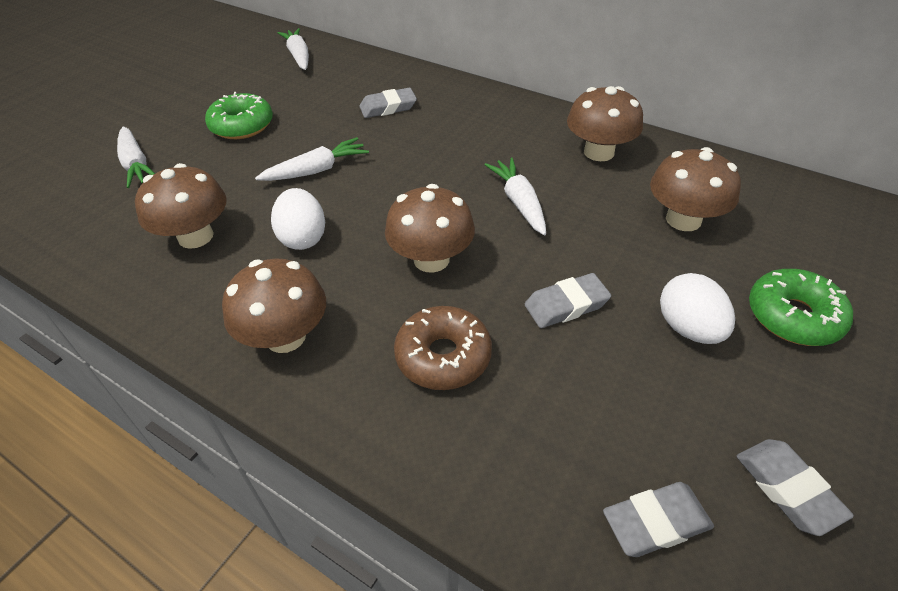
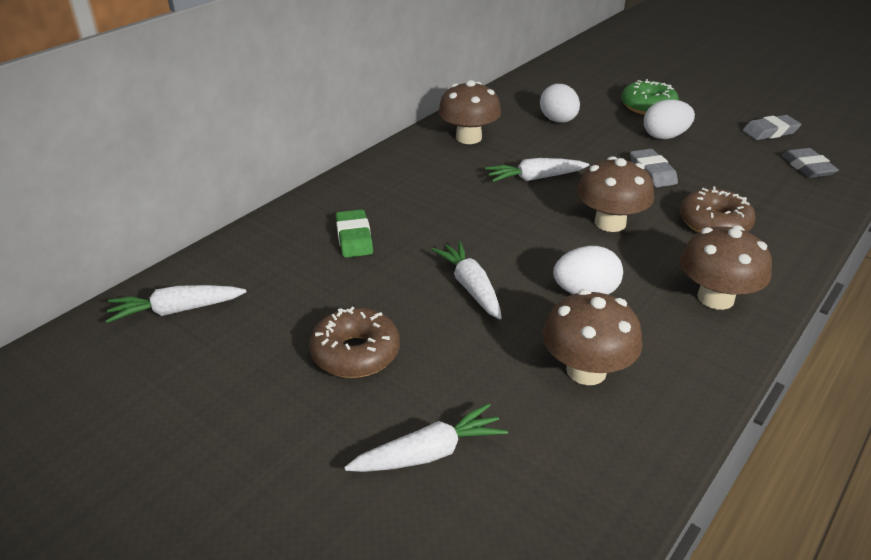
camera: 85 degrees left, 10 degrees down
(242, 126) = (355, 353): green donut -> brown donut
(388, 107) = (354, 238): grey eraser -> green eraser
(683, 220) = (558, 121): brown mushroom -> white egg

